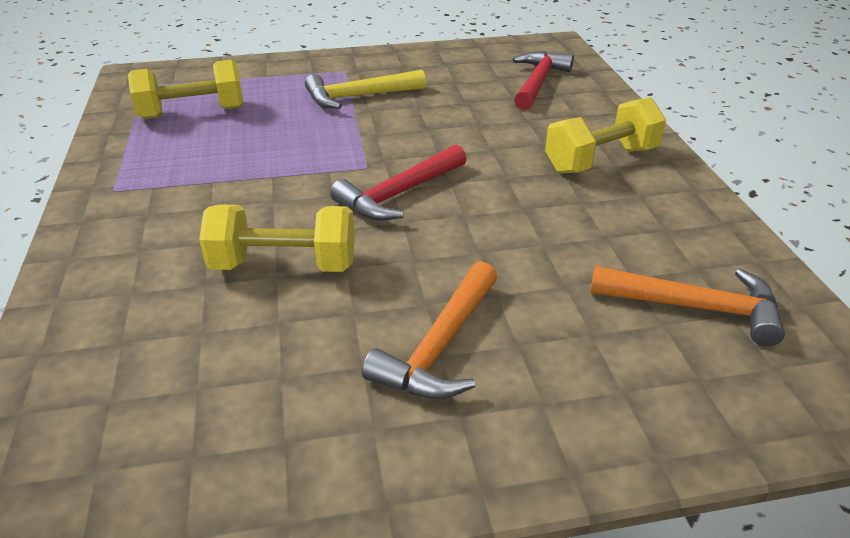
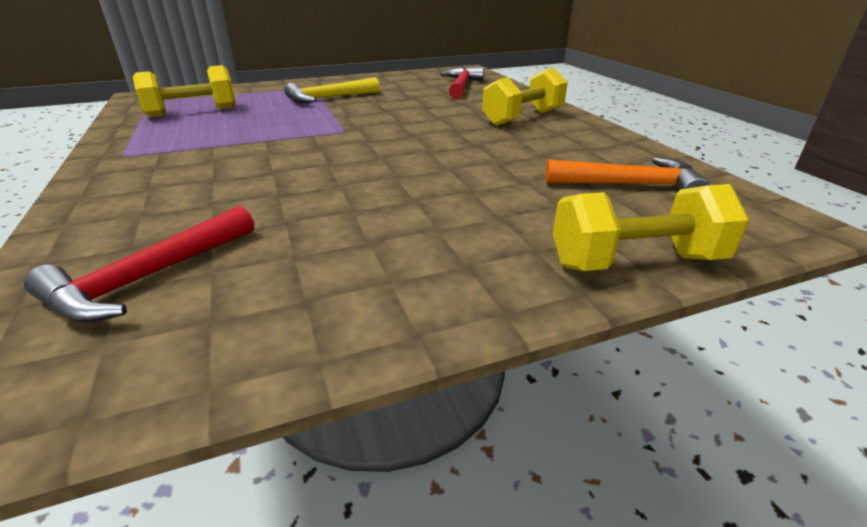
camera: 10 degrees left, 5 degrees down
(284, 265) = (284, 187): yellow dumbbell -> yellow dumbbell (635, 262)
(399, 194) = (374, 143): red hammer -> red hammer (148, 277)
(440, 346) = (434, 223): orange hammer -> none

